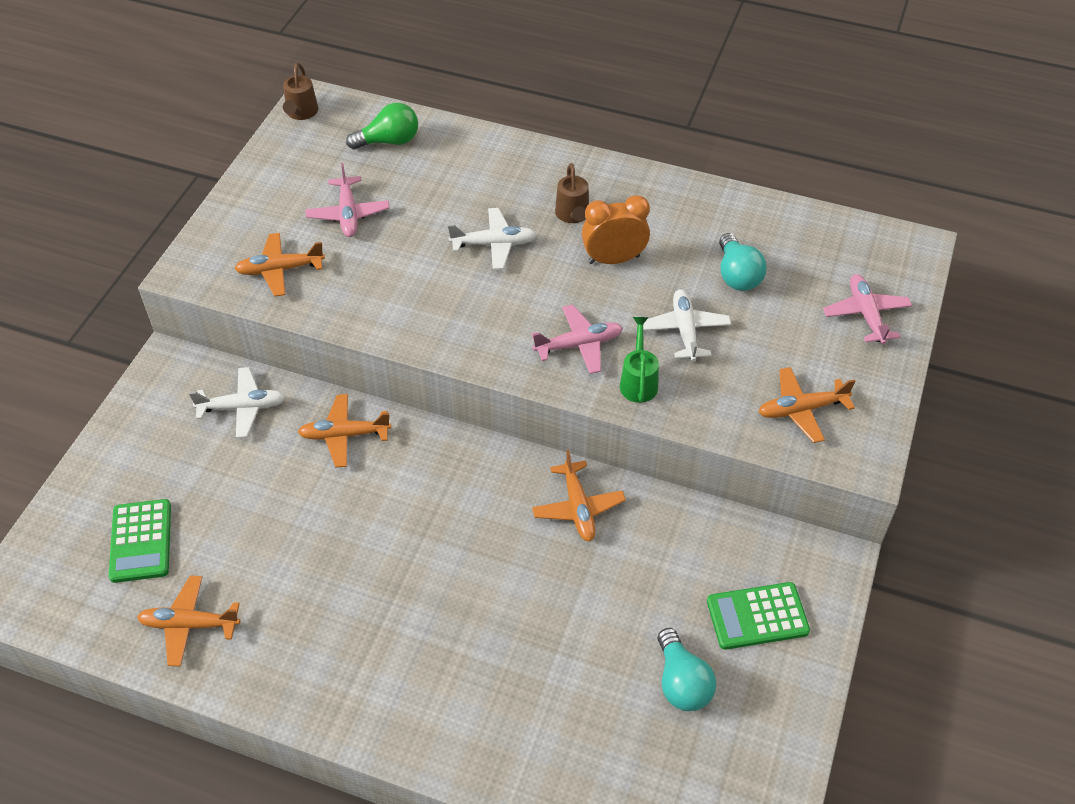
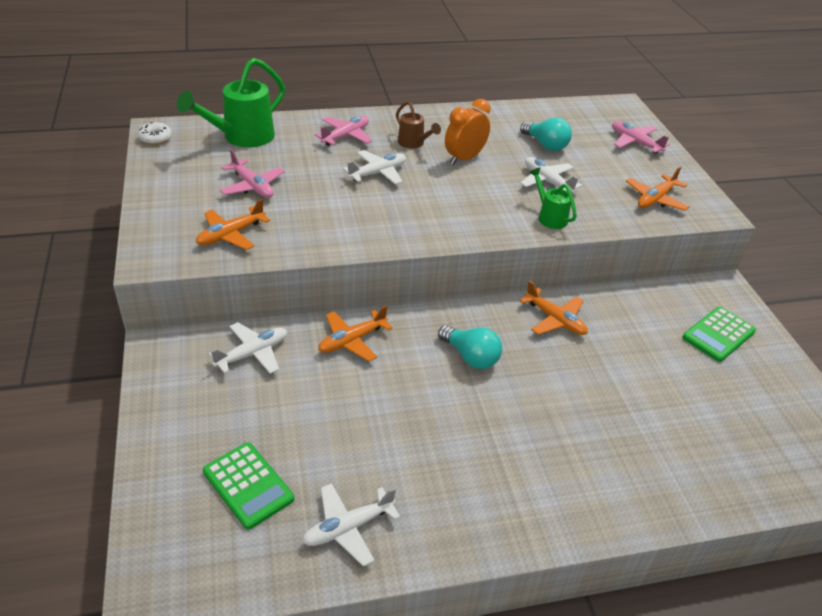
camera: 35 degrees left, 10 degrees down
(189, 625) = (348, 528): orange plane -> white plane
(301, 113) = (155, 138): brown watering can -> white donut
(389, 141) = (242, 137): green light bulb -> green watering can
(579, 345) = (492, 210): pink plane -> pink plane (346, 136)
(681, 682) = (719, 392): turquoise light bulb -> turquoise light bulb (471, 357)

